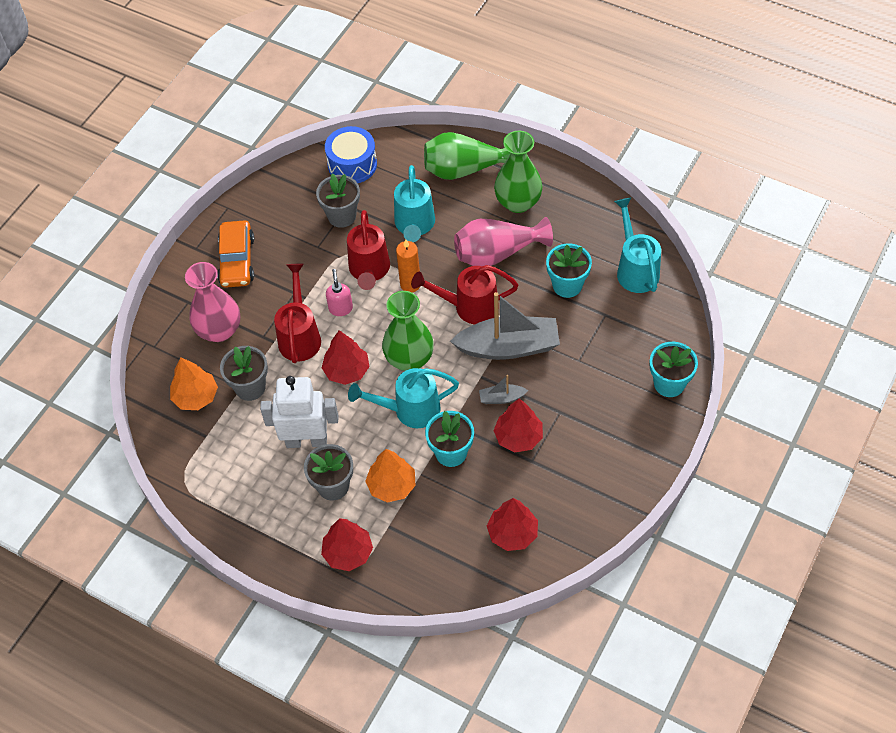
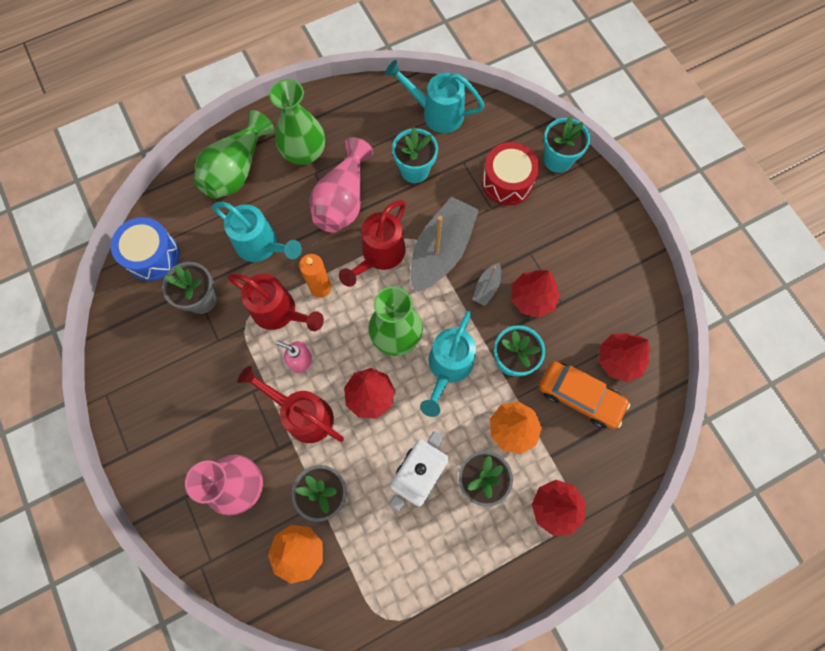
camera: 60 degrees left, 15 degrees up
(237, 260) = (174, 422): orange car -> orange car (580, 397)
(614, 358) = (507, 182): none -> red drum

